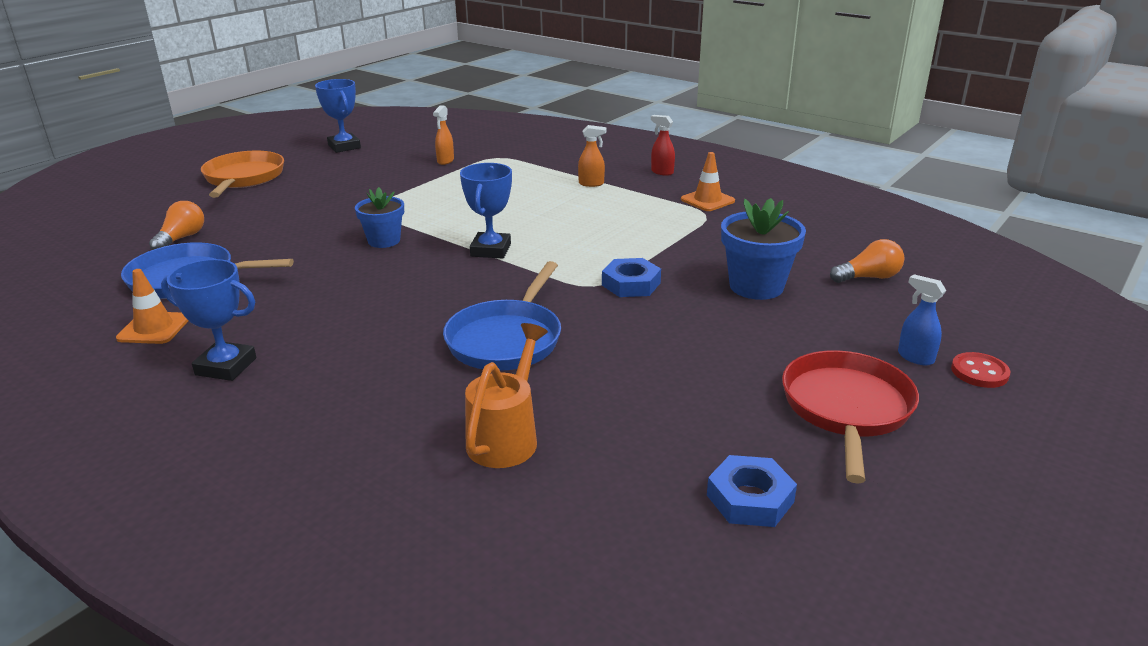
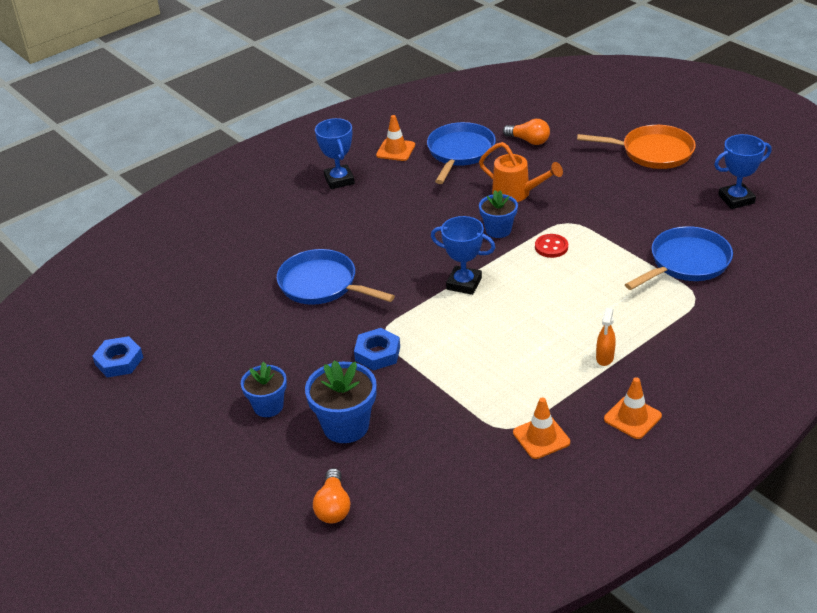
camera: 105 degrees right, 10 degrees up
(226, 366) = (339, 180): blue trophy -> blue trophy turned 45 degrees counterclockwise
(445, 161) = (686, 262): orange spray bottle -> blue pan
(506, 437) = (219, 279): orange watering can -> orange watering can (516, 193)
(662, 172) = (632, 417): red spray bottle -> orange traffic cone
(759, 338) = (268, 406): none -> blue flower pot
(846, 409) = (168, 426): red pan -> none
(915, 357) = (204, 486): blue spray bottle -> none
(979, 372) = (168, 516): red button -> red button (551, 247)

